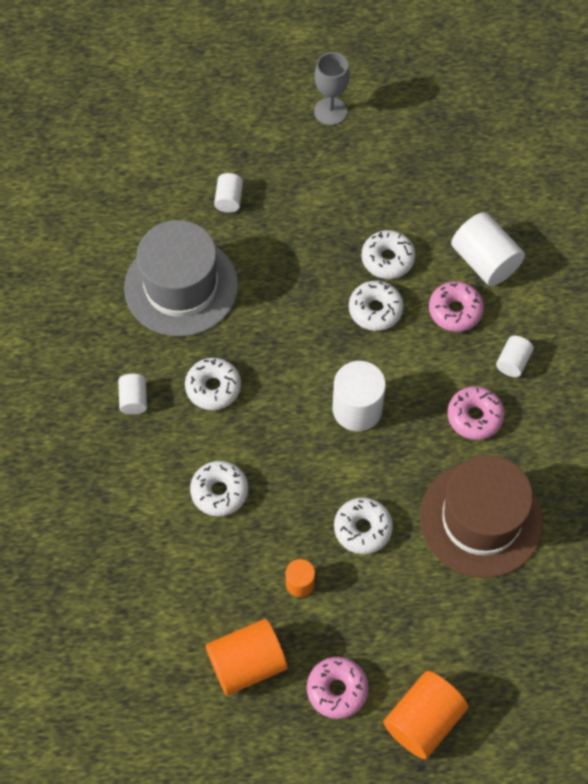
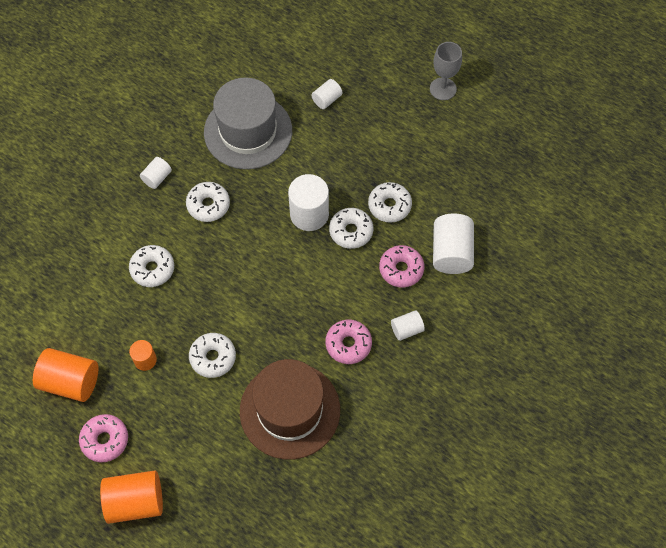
camera: 40 degrees right, 0 degrees up
(357, 409) = (280, 283): white cylinder -> white cylinder (309, 214)

